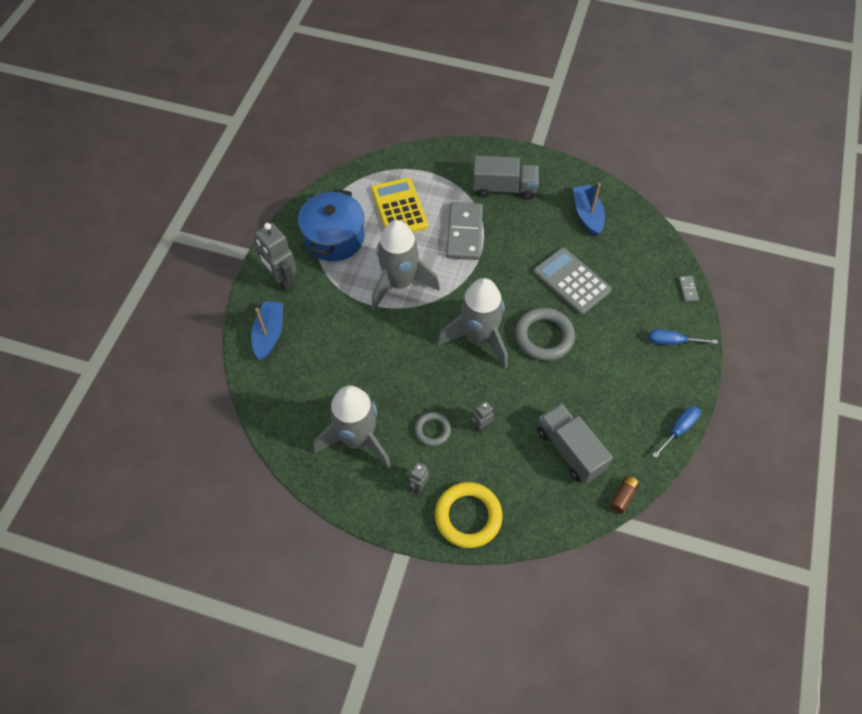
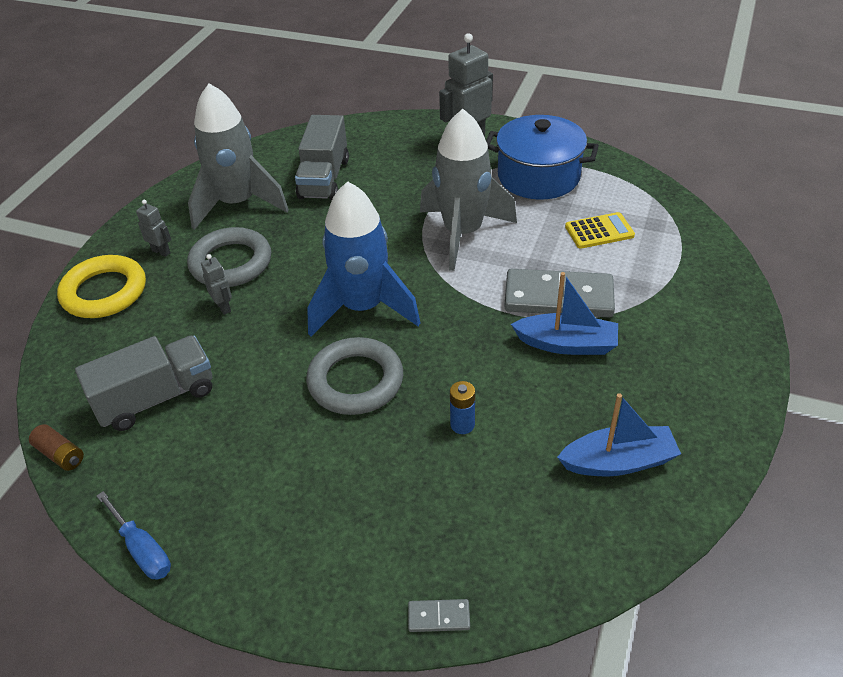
camera: 95 degrees right, 15 degrees down
(269, 334) = (392, 137): blue boat -> blue boat (567, 344)
(399, 208) = (599, 231): yellow calculator -> yellow calculator, size x0.61
(432, 430) = (231, 263): grey ring -> grey ring, size x1.75
(478, 338) = (363, 308): grey rocket -> blue rocket
(504, 188) = (662, 347): grey truck -> grey truck (324, 178)
(571, 281) = (462, 425): grey calculator -> blue battery
(672, 342) = (319, 567): blue screwdriver -> none

